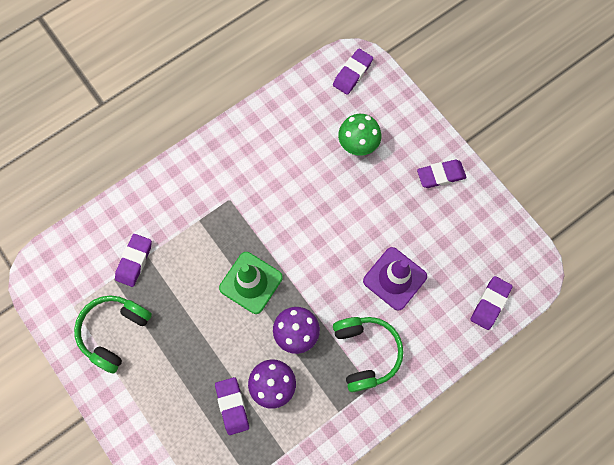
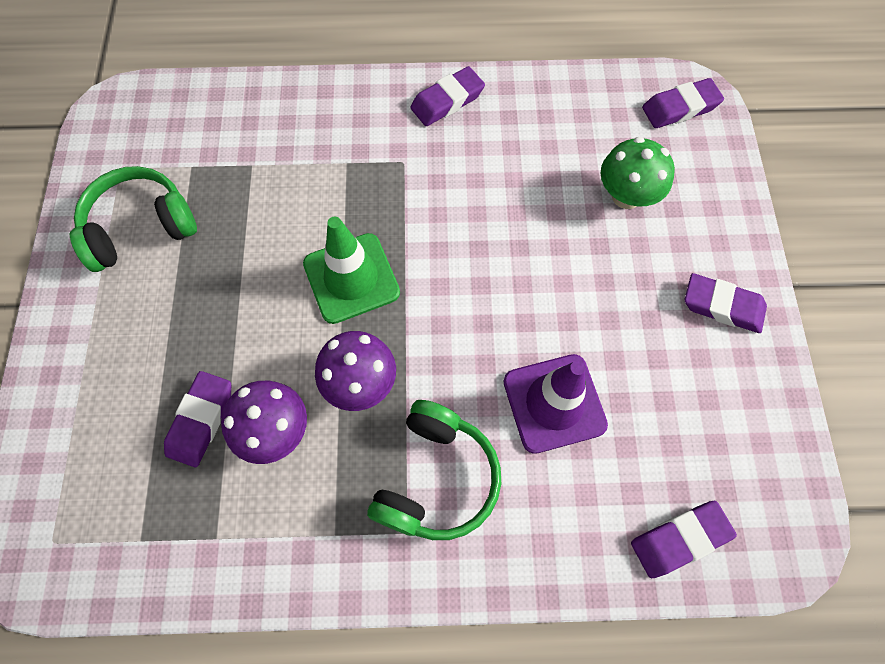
camera: 35 degrees right, 5 degrees down
(134, 261) = (232, 162): purple eraser -> purple eraser (447, 101)

